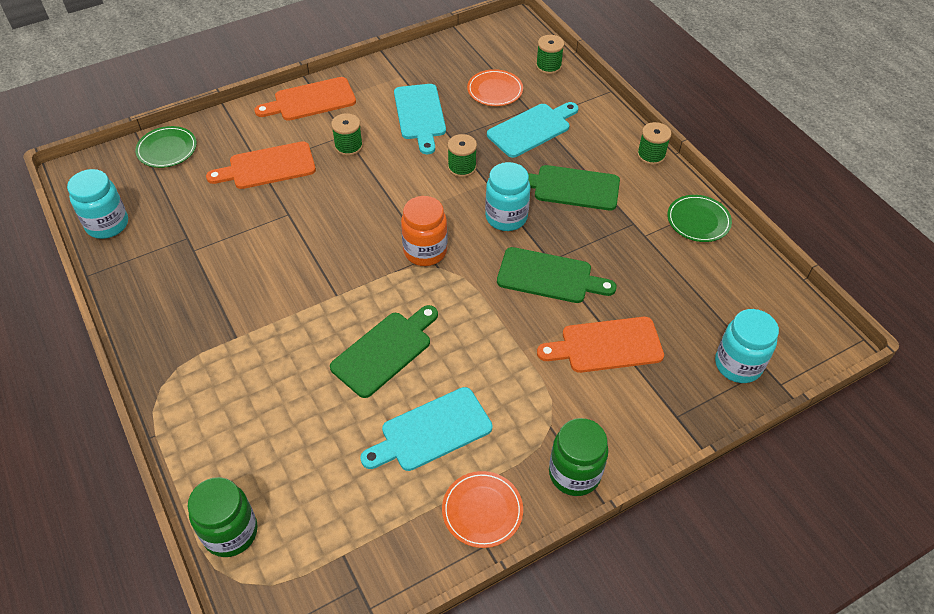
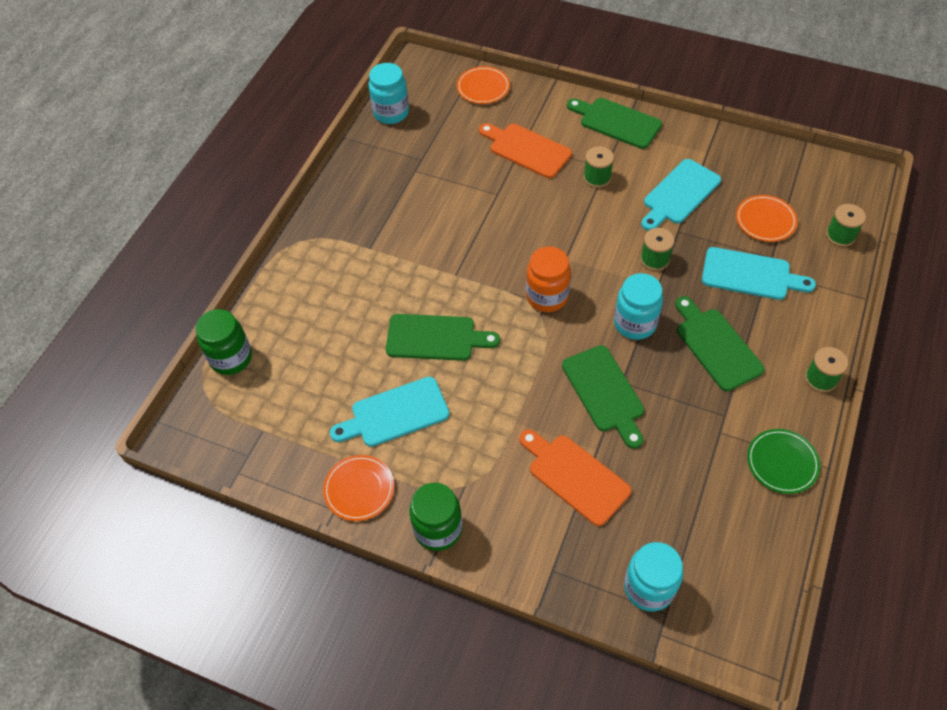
camera: 55 degrees right, 5 degrees up
(167, 149) = (483, 87): green plate -> orange plate
(311, 100) = (616, 122): orange cutting board -> green cutting board
(431, 431) = (395, 413): turquoise cutting board -> turquoise cutting board turned 45 degrees counterclockwise

